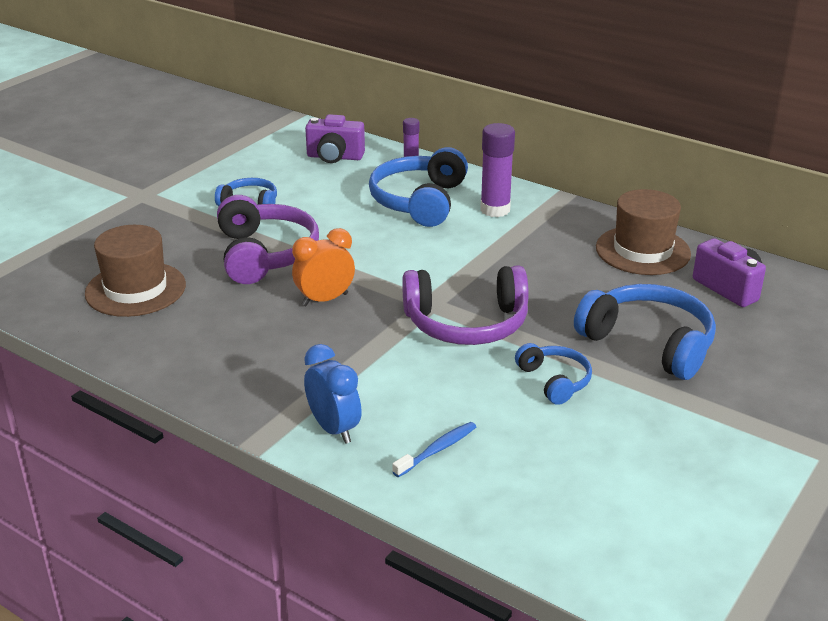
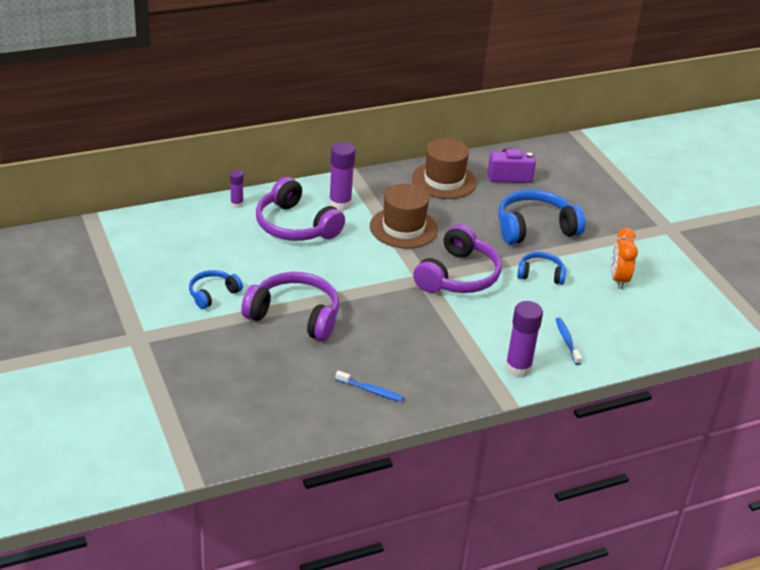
camera: 60 degrees left, 5 degrees up
(135, 289) = (281, 389): brown hat -> brown hat (403, 228)
(184, 341) = (371, 390): none -> blue toothbrush
(325, 300) = (379, 315): orange clock -> orange clock (618, 279)
(334, 157) = (187, 230): purple camera -> none
(334, 429) = (518, 368): blue clock -> purple glue stick
(420, 201) = (295, 225): blue headphones -> purple headphones

